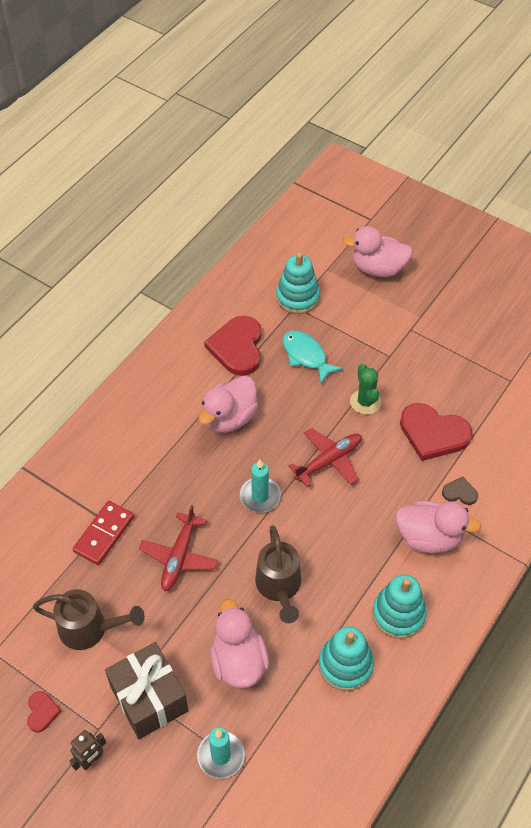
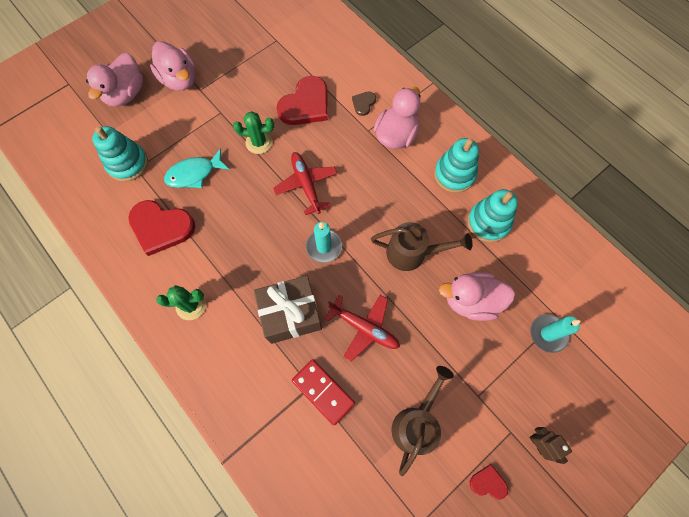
camera: 75 degrees left, 15 degrees up
(149, 698) = (491, 382): brown gift -> brown gift (291, 314)
(163, 397) = (191, 305): none -> green cactus
(229, 418) = (236, 252): pink duck -> pink duck (180, 80)

